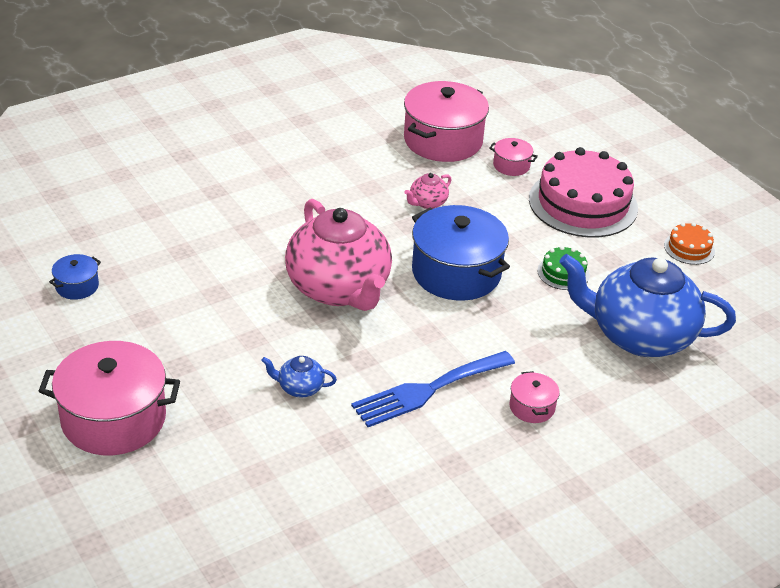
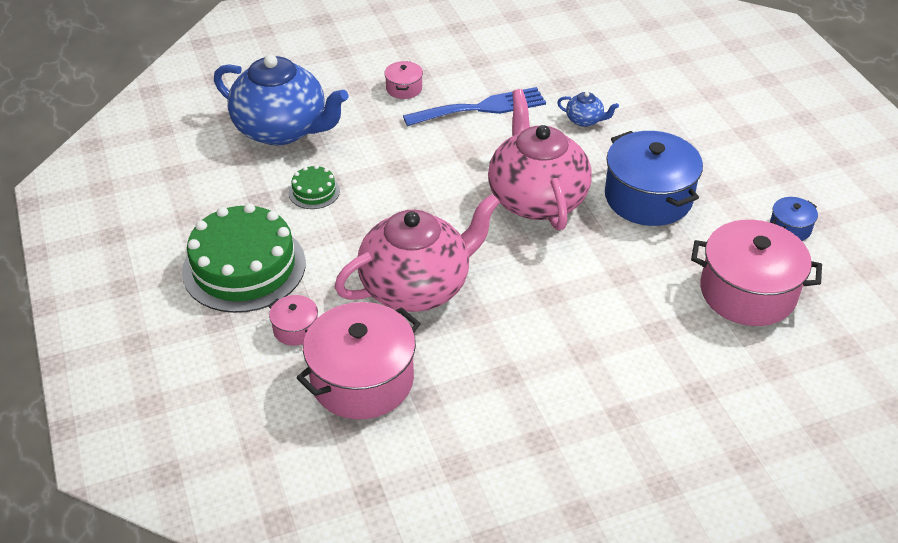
camera: 165 degrees left, 5 degrees up
(113, 419) = (733, 114): pink pot -> pink pot (747, 292)
(427, 203) = (417, 286): pink teapot -> pink teapot, size x2.50
(456, 273) = (418, 203): blue pot -> blue pot (648, 197)
(583, 203) = (244, 267): pink cake -> green cake
(689, 248) = (171, 203): orange cake -> none

